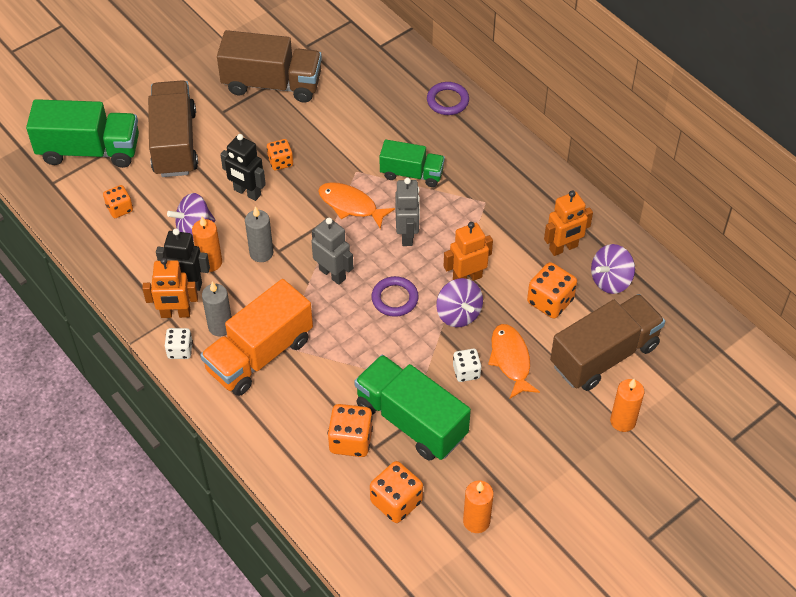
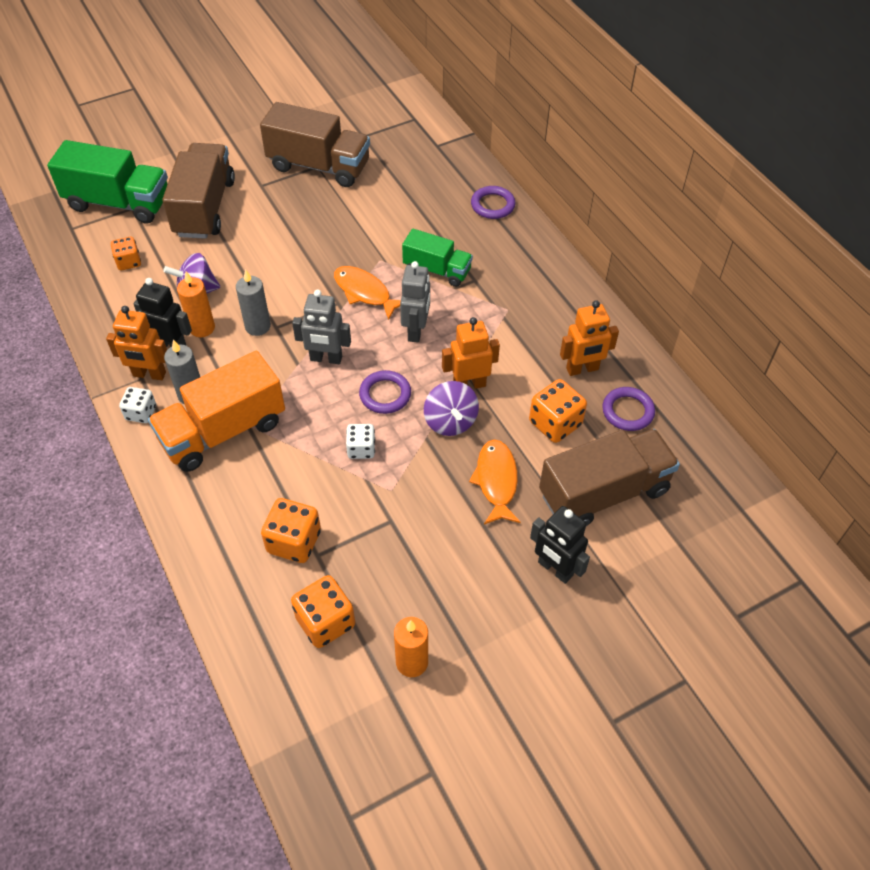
camera: 10 degrees right, 0 degrees up
(247, 192) = (262, 265): black robot -> black robot (555, 569)
(280, 162) = (305, 240): orange dice -> none
(332, 274) = (326, 359): grey robot -> grey robot turned 135 degrees clockwise
(411, 420) = (367, 531): green truck -> none
(466, 372) = (443, 486): white dice -> white dice (361, 449)
(610, 280) = (627, 411): purple spinning top -> purple ring
(623, 421) = (610, 572): orange candle -> none

